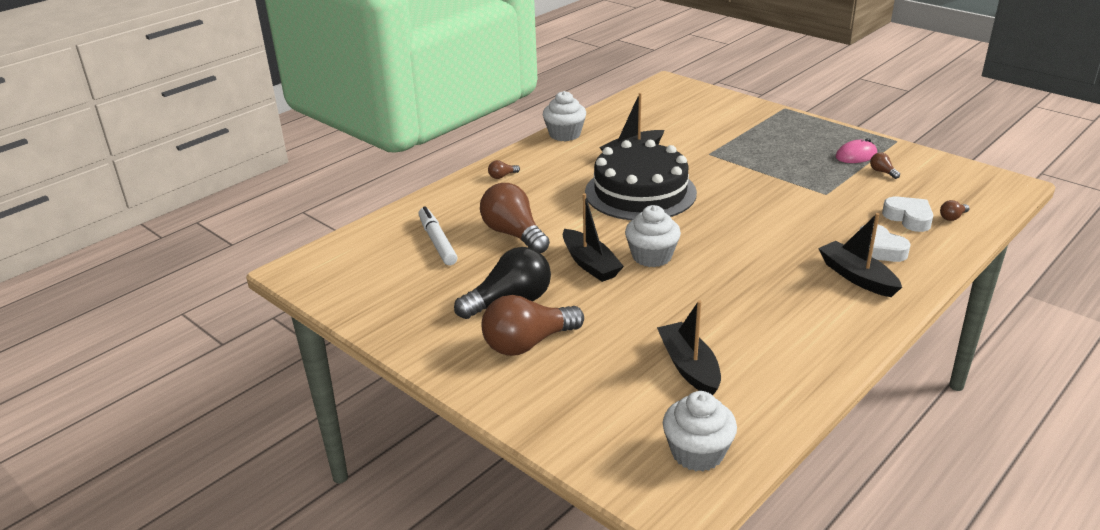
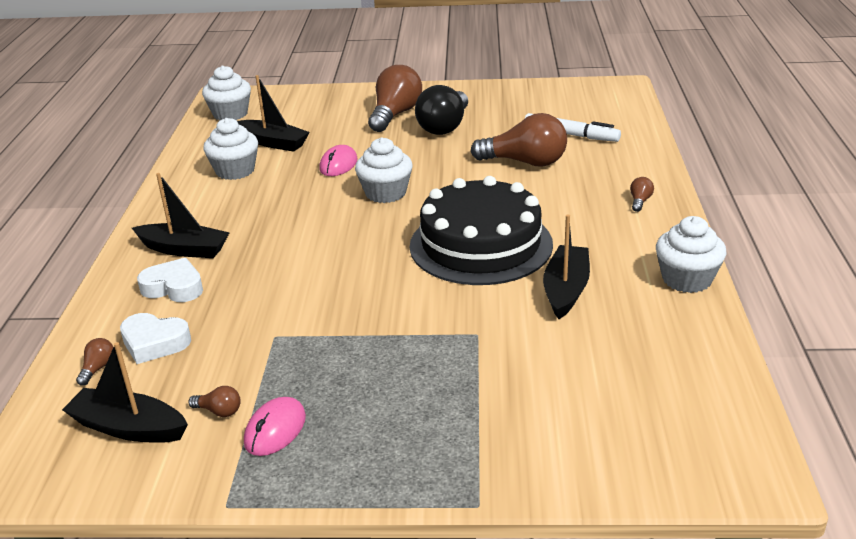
camera: 140 degrees right, 0 degrees up
(590, 264) = (427, 168): black boat -> black boat (128, 428)
(656, 304) = (338, 164): none -> pink mouse
(759, 345) = (235, 171): none -> white cupcake

